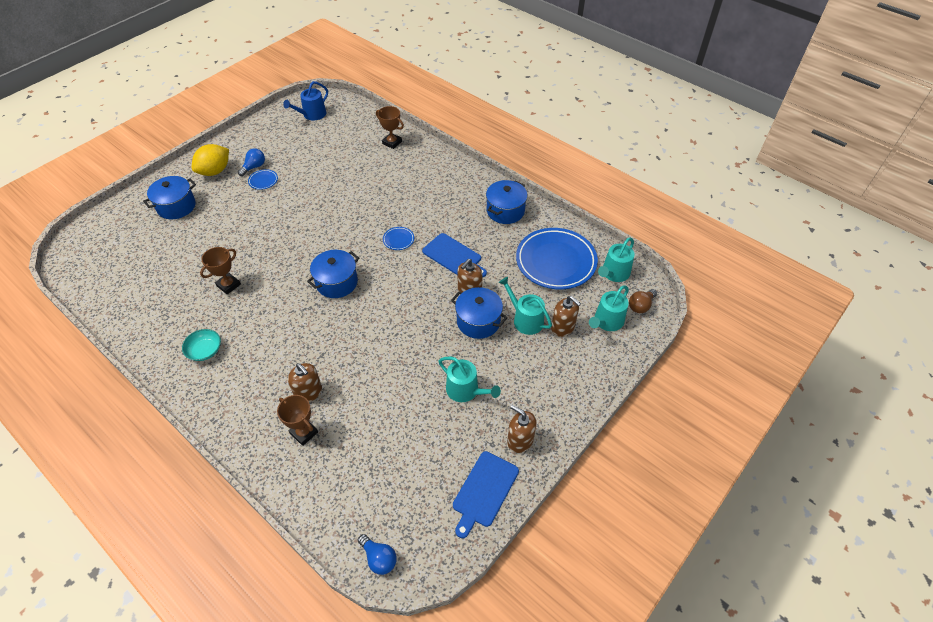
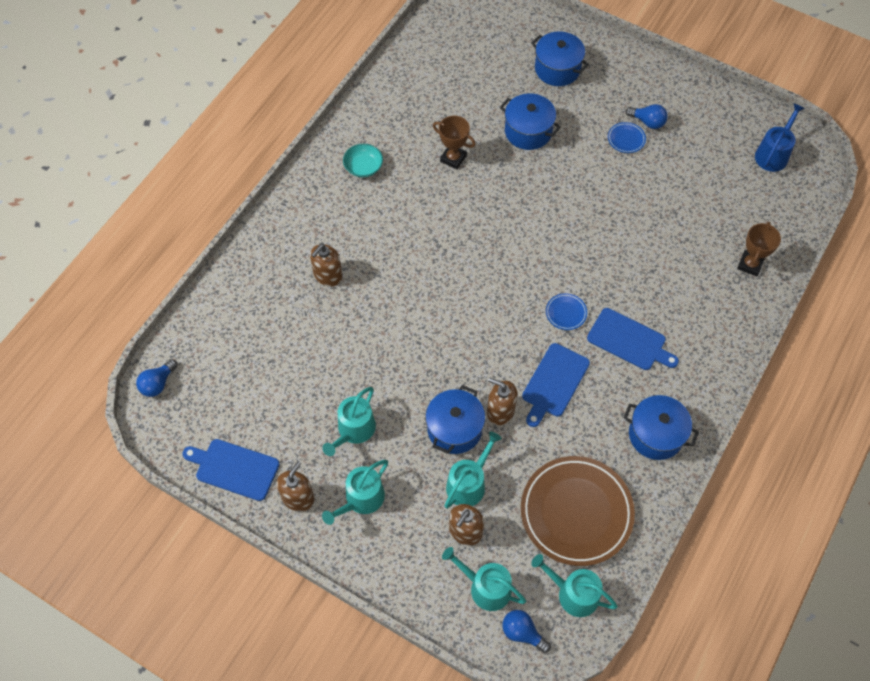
camera: 80 degrees right, 10 degrees up
(215, 171) = (627, 85): yellow lemon -> none
(304, 433) = (280, 284): brown trophy -> none
(312, 115) = (773, 154): blue watering can -> blue watering can turned 90 degrees clockwise
(337, 282) = (481, 262): blue pot -> blue pot (528, 131)
(431, 210) = (629, 341): none -> blue cutting board
(528, 393) = (361, 499): none -> turquoise watering can
(555, 262) = (576, 512): blue plate -> brown plate
(640, 306) = (522, 633): brown light bulb -> blue light bulb

